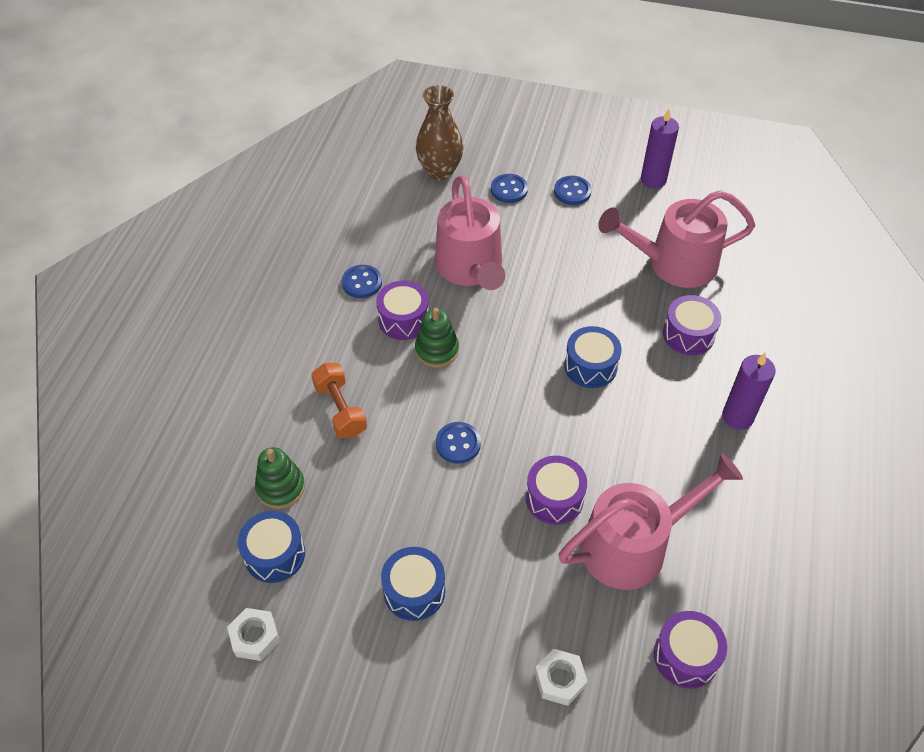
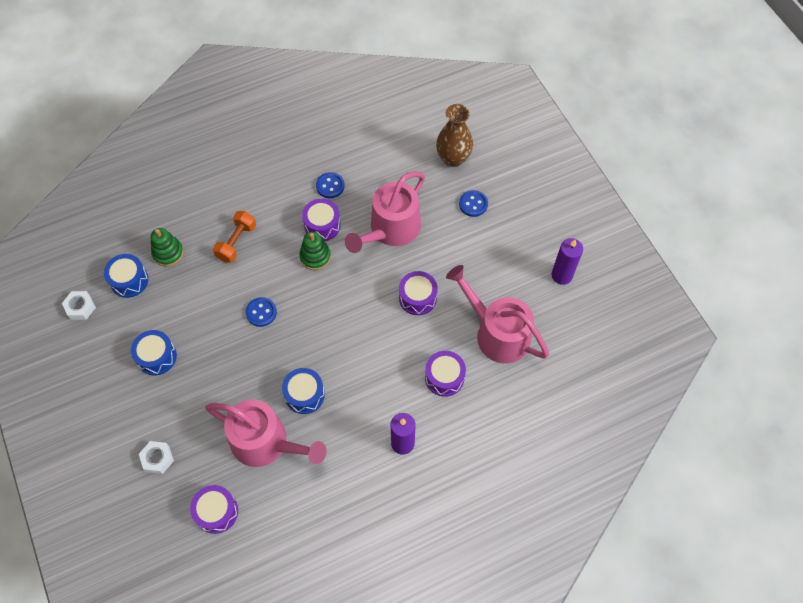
camera: 50 degrees right, 10 degrees up
(554, 498) = (264, 383): purple drum -> purple drum (417, 298)
(572, 192) = (505, 238): blue button -> none
(590, 366) = (372, 341): blue drum -> blue drum (304, 395)

